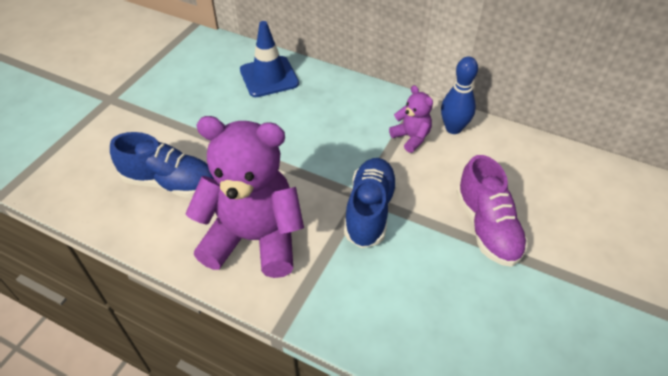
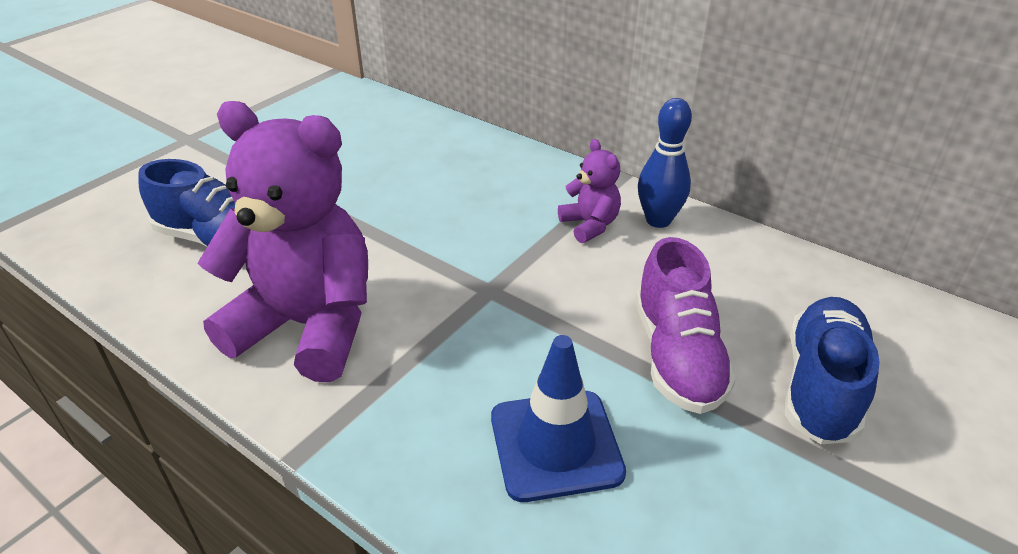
camera: 10 degrees right, 10 degrees down
(269, 77) = (409, 134): blue traffic cone -> blue traffic cone (555, 445)
(369, 211) = (496, 311): blue shoe -> blue shoe (821, 386)

